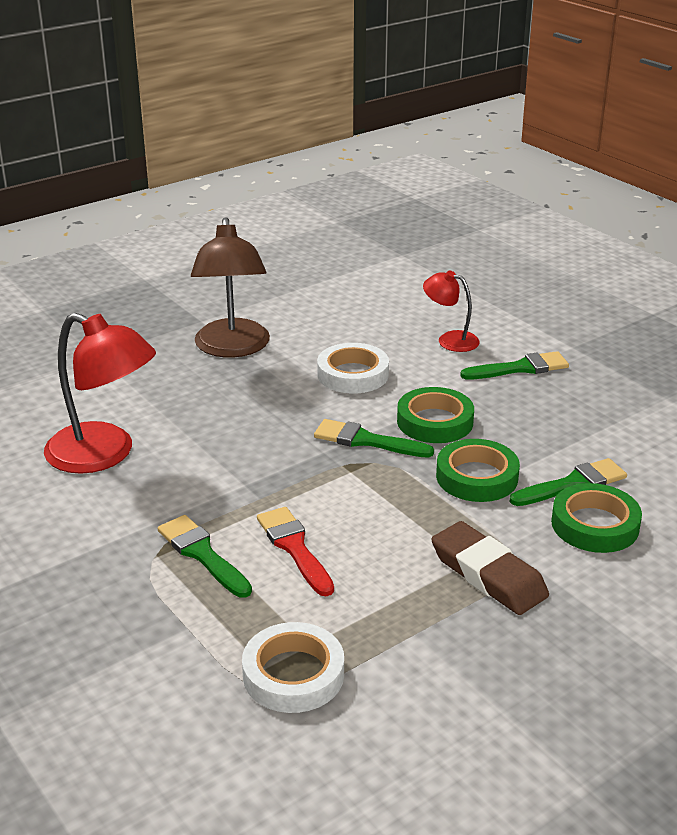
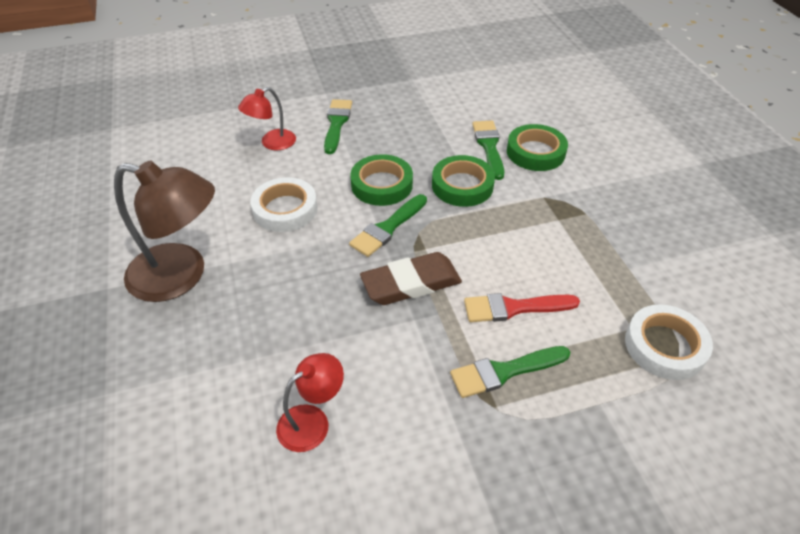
camera: 70 degrees left, 15 degrees up
(104, 454) = (312, 421): red lamp -> red lamp, size x0.54
(488, 575) = (574, 214): brown eraser -> brown eraser (411, 283)

